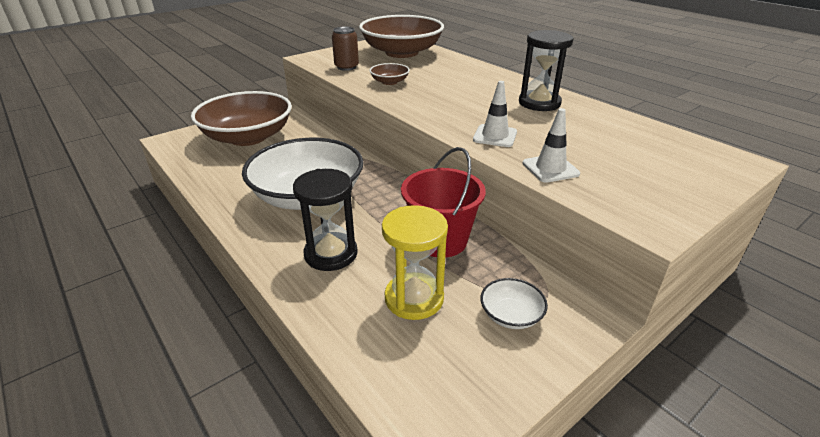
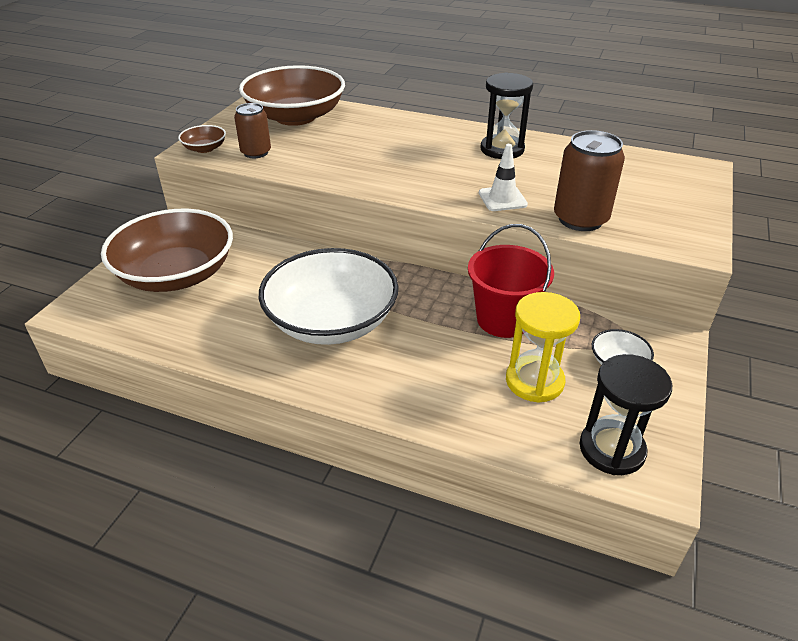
camera: 30 degrees left, 5 degrees up
(331, 254) = (421, 371): black hourglass -> black hourglass (612, 449)
(389, 82) = (329, 161): brown bowl -> brown bowl (205, 148)
(550, 168) = (580, 219): white traffic cone -> brown can

